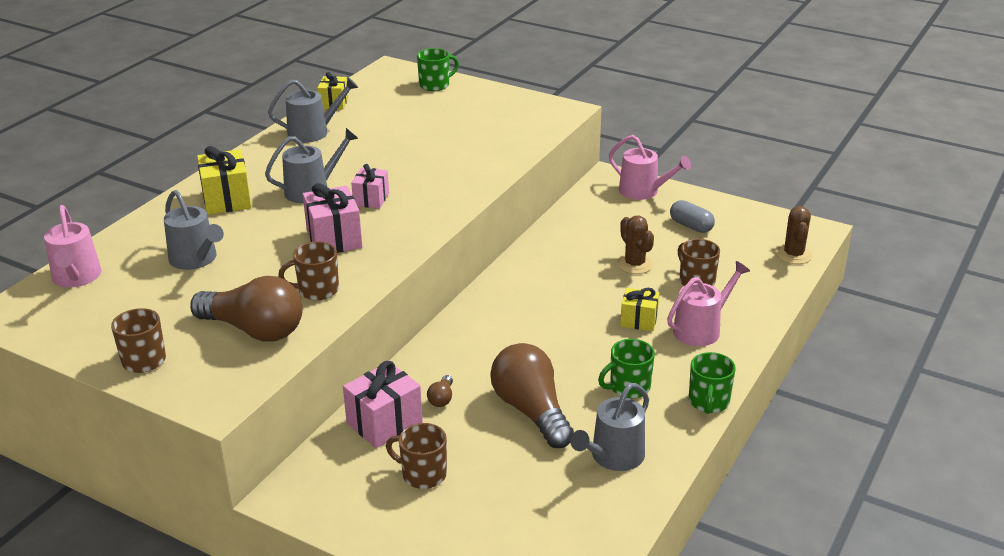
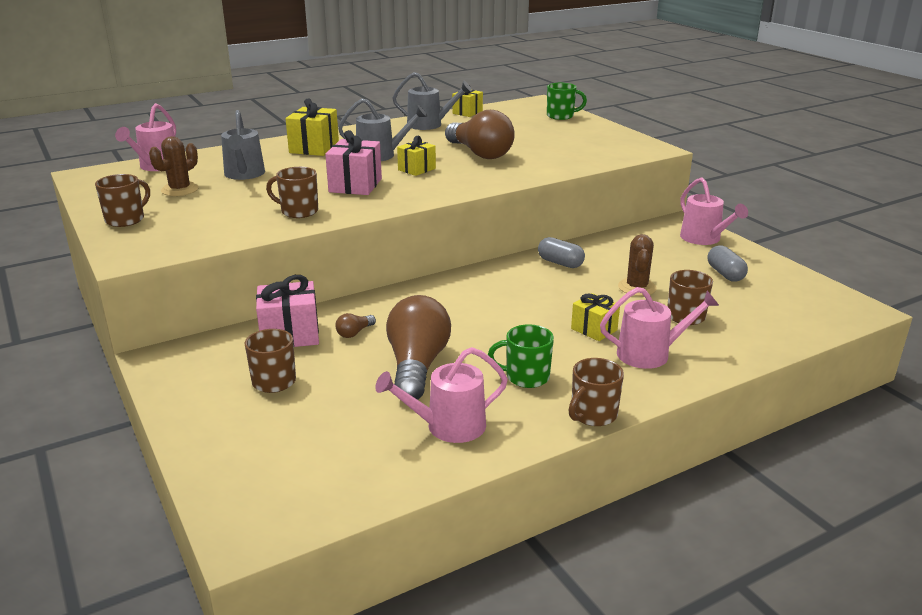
camera: 30 degrees right, 5 degrees down
(254, 330) = (220, 223): brown light bulb -> brown light bulb (480, 153)
(371, 199) = (416, 169): pink gift -> yellow gift
(547, 258) = (560, 263): none -> grey capsule
(613, 457) = (448, 426): grey watering can -> pink watering can
(708, 402) = (593, 414): green mug -> brown mug
(793, 254) = (816, 322): brown cactus -> brown cactus (180, 190)

